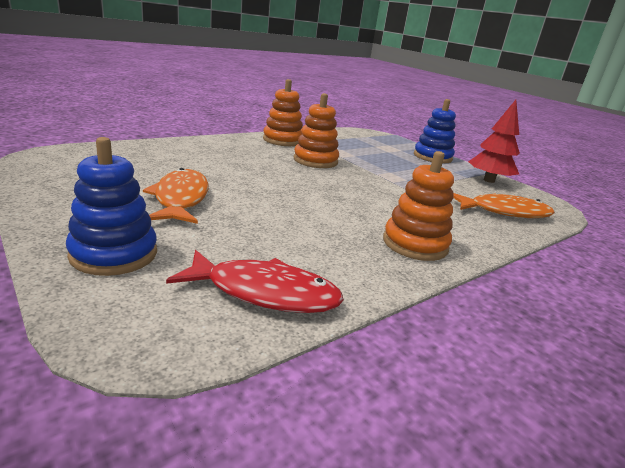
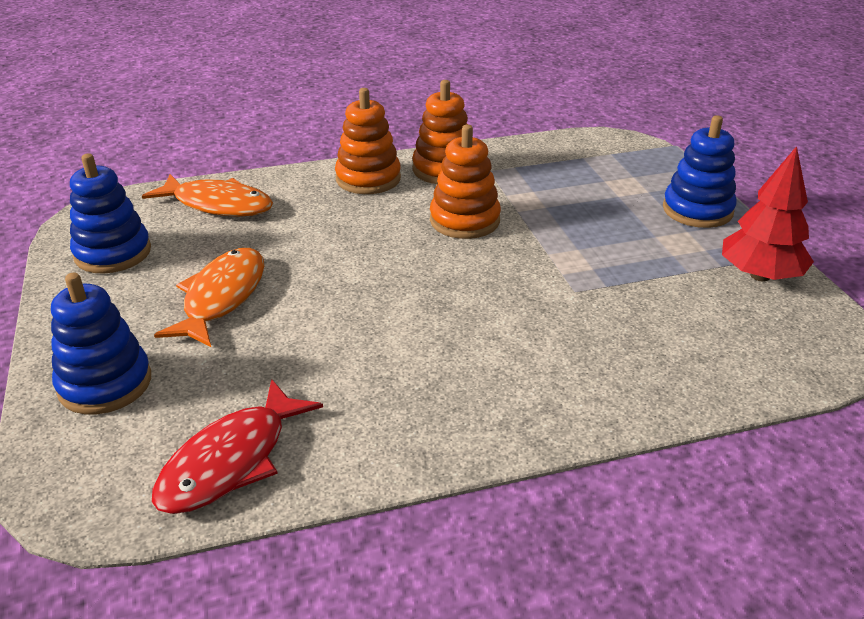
camera: 25 degrees right, 10 degrees up
(69, 177) = (113, 253): none -> blue stacking toy
(265, 292) = (231, 461): red fish -> red fish turned 90 degrees clockwise
(415, 244) = (487, 407): orange stacking toy -> orange stacking toy (368, 179)
(504, 212) = (712, 354): orange fish -> orange fish (218, 204)

